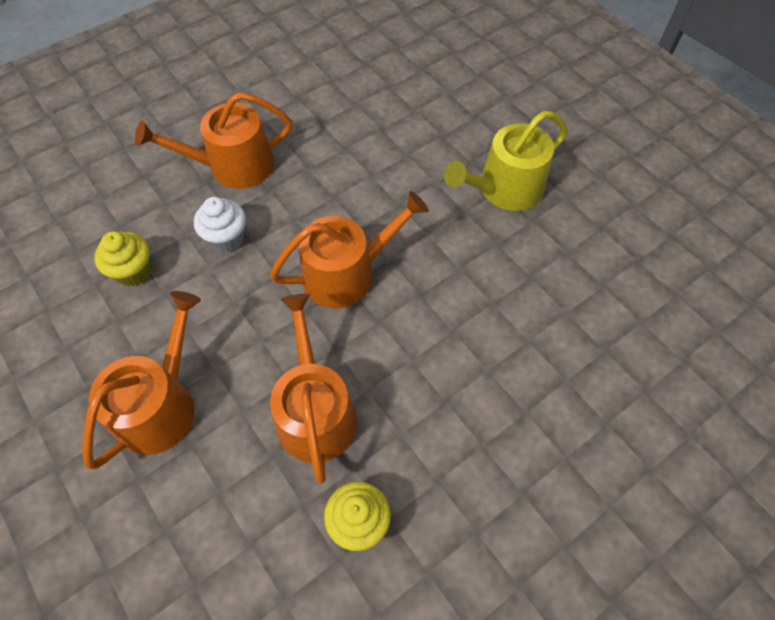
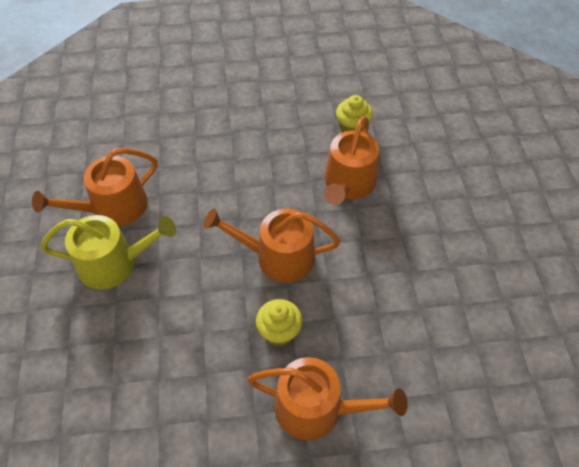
camera: 150 degrees left, 5 degrees down
(133, 271) = (440, 339): yellow cupcake -> yellow cupcake (279, 332)
(161, 404) = (443, 230): orange watering can -> orange watering can (112, 208)
(226, 238) = (354, 332): white cupcake -> none

